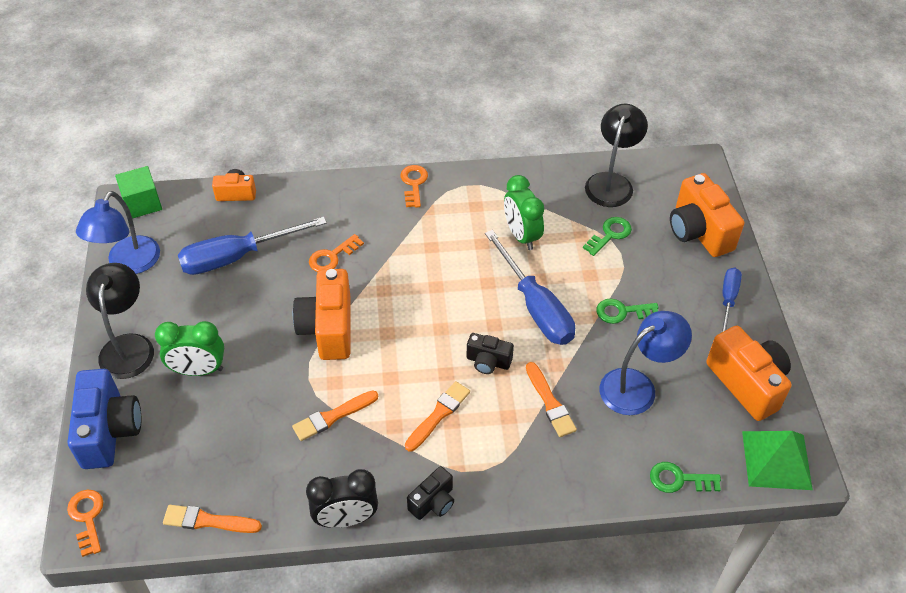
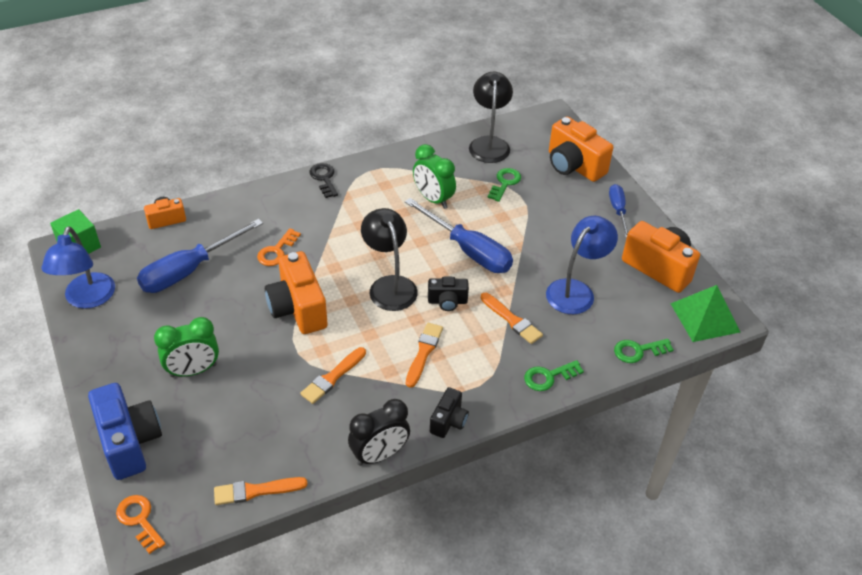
camera: 20 degrees left, 5 degrees down
(128, 346) = (117, 367): black lamp -> black lamp (389, 285)
(414, 184) = (324, 178): orange key -> black key
(622, 312) = (540, 238): green key -> green key (548, 377)

